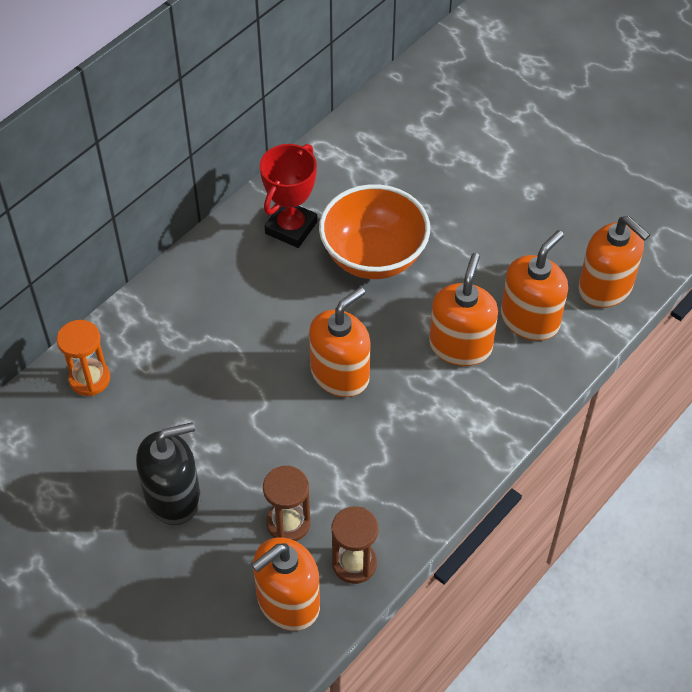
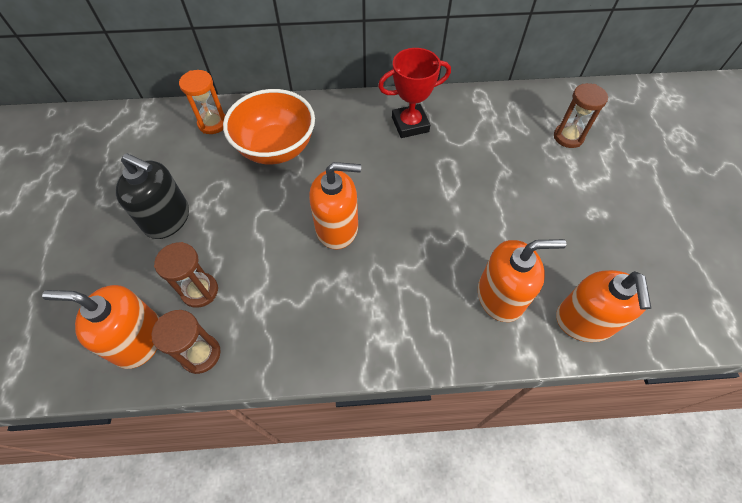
camera: 45 degrees right, 5 degrees up
(373, 256) = (439, 175): orange bowl -> orange bowl (276, 148)
(443, 134) = (568, 137): none -> brown hourglass
(460, 346) = (431, 273): orange soap dispenser -> none

